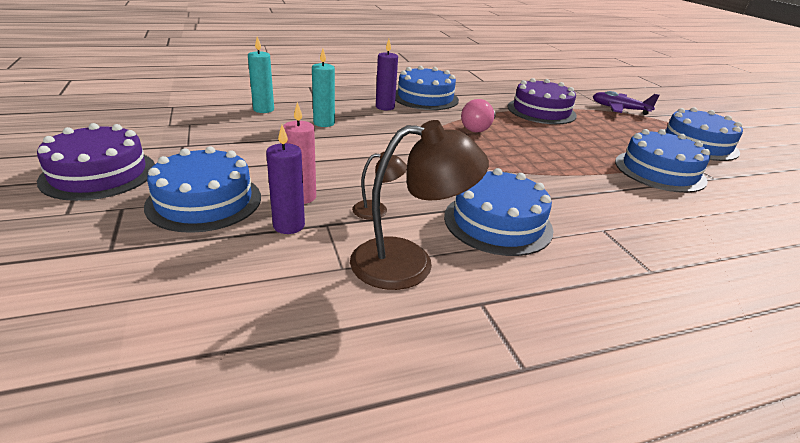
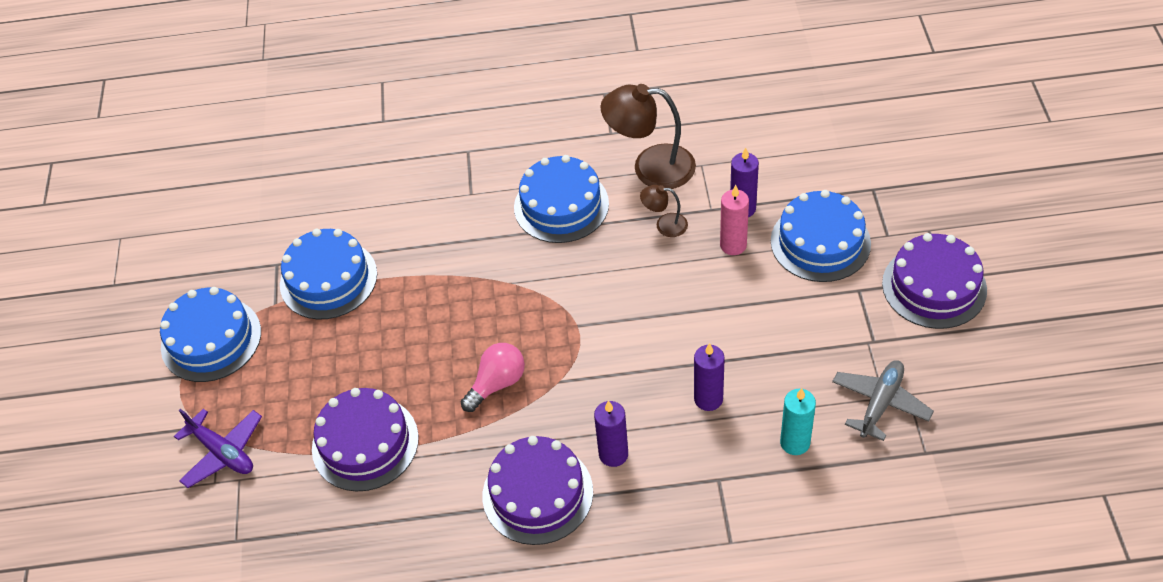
camera: 160 degrees left, 20 degrees up
(193, 121) = (880, 403): none -> grey plane
(324, 123) = (708, 399): turquoise candle -> purple candle
(425, 98) = (537, 493): blue cake -> purple cake

